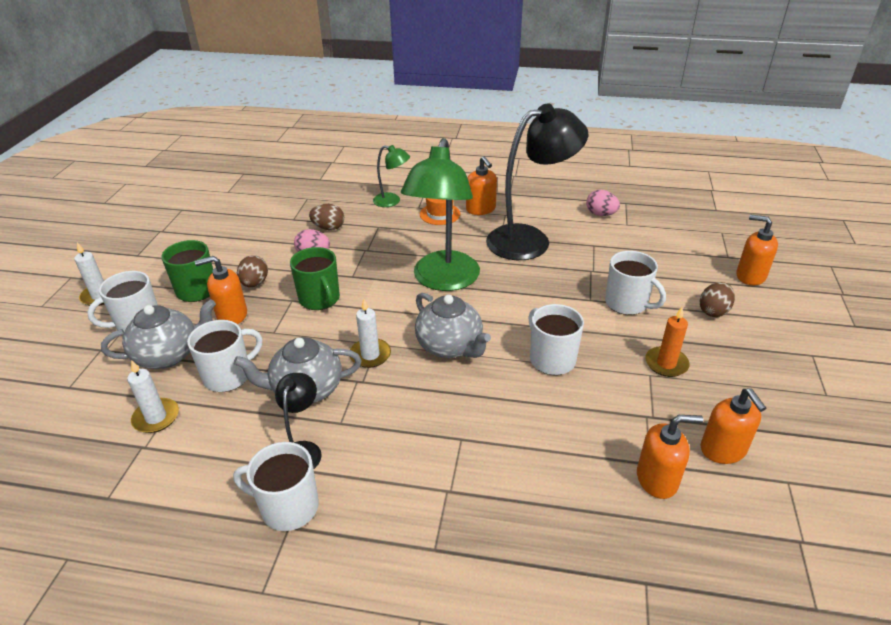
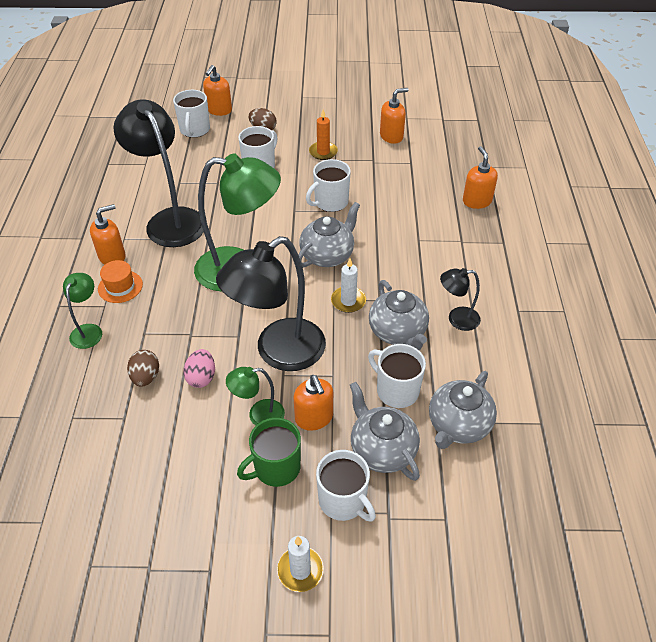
camera: 100 degrees left, 10 degrees up
(156, 417) = (458, 425): white candle -> grey teapot
(255, 283) = (258, 415): brown egg -> green lamp
(288, 507) = (504, 314): white mug -> white mug (194, 130)
(320, 299) = (279, 352): green mug -> black lamp
(601, 214) = (127, 178): pink egg -> none
(657, 479) = (421, 160): orange soap dispenser -> orange soap dispenser (477, 201)

